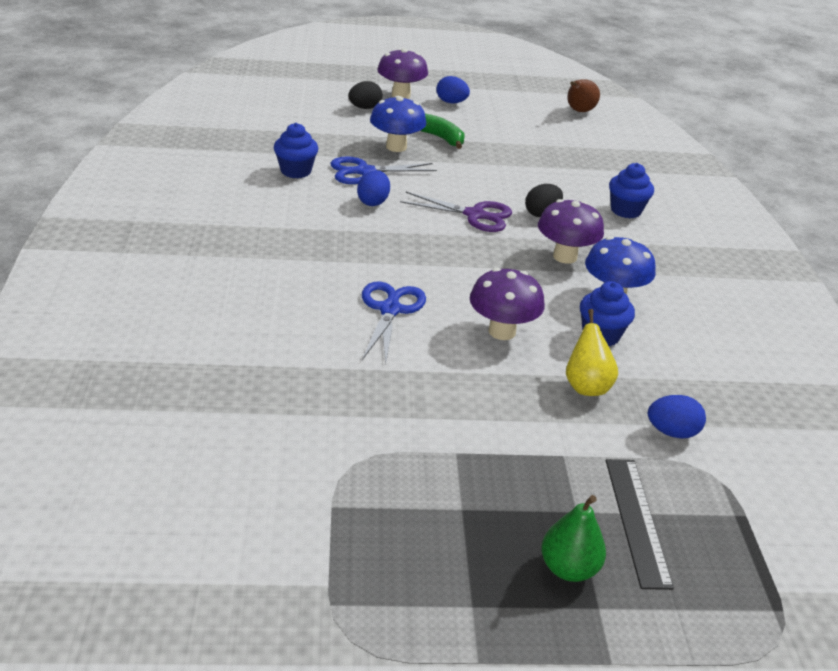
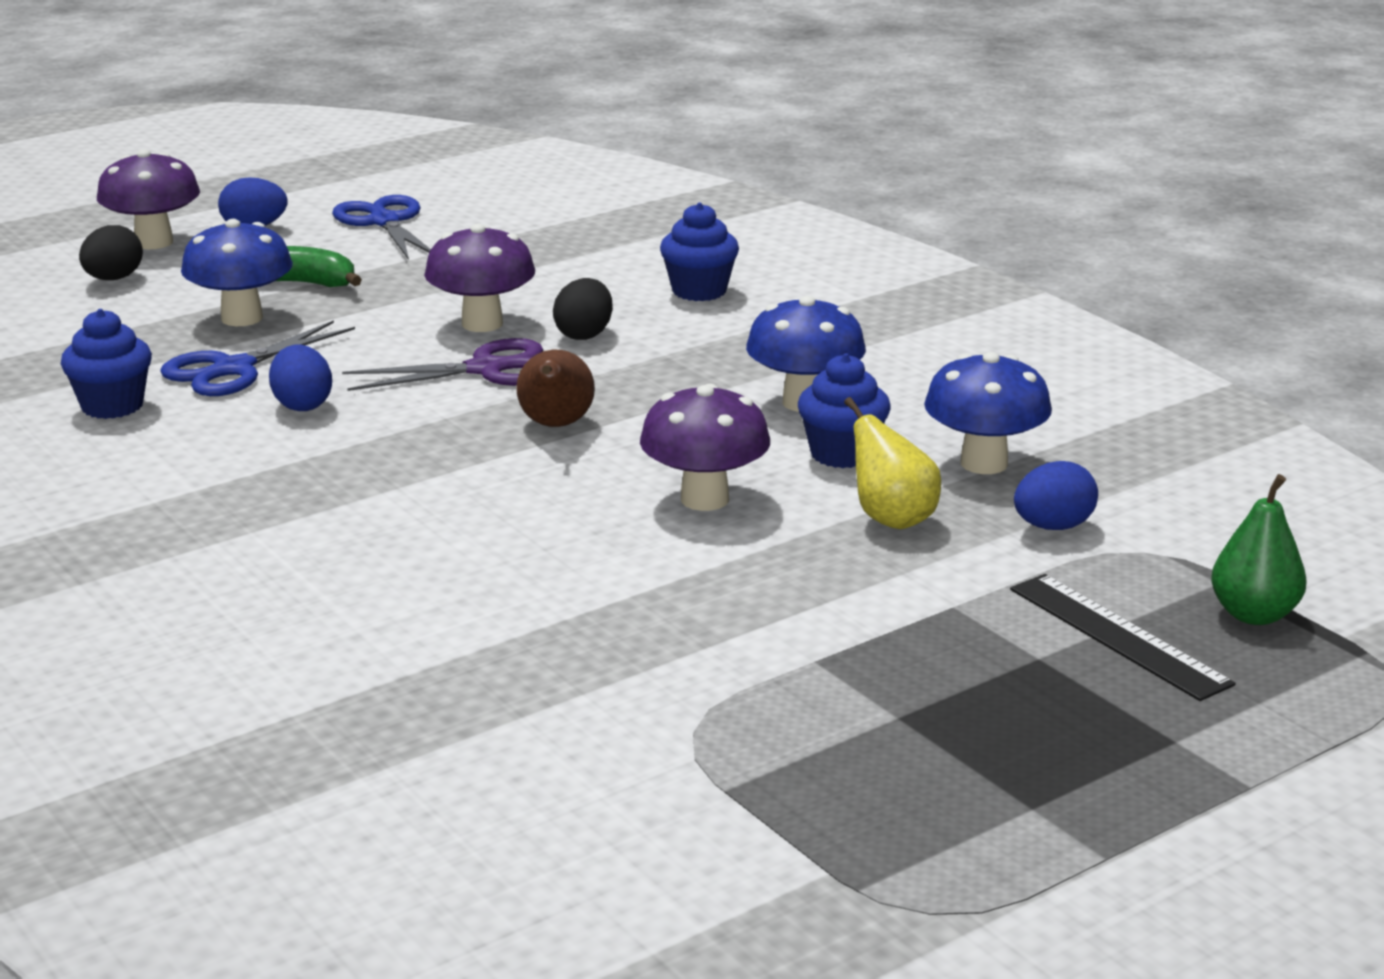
camera: 30 degrees left, 10 degrees down
(390, 309) = (510, 533): blue scissors -> blue scissors (384, 222)
(565, 256) = (682, 377): purple mushroom -> purple mushroom (482, 324)
(568, 568) = (1097, 719): green pear -> green pear (1254, 615)
(579, 111) = (476, 180): brown pear -> brown pear (555, 425)
(673, 374) = (984, 463): none -> blue mushroom

